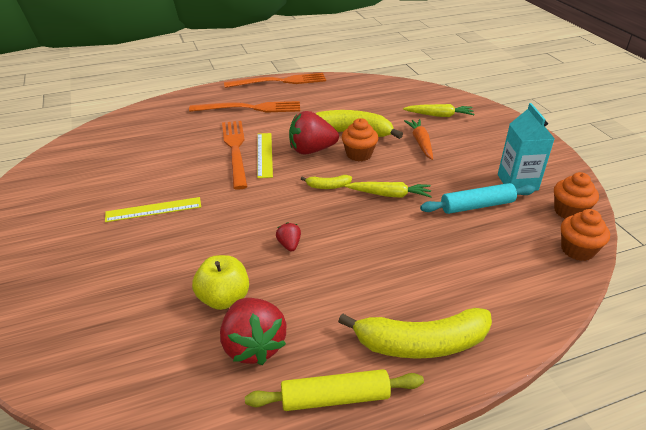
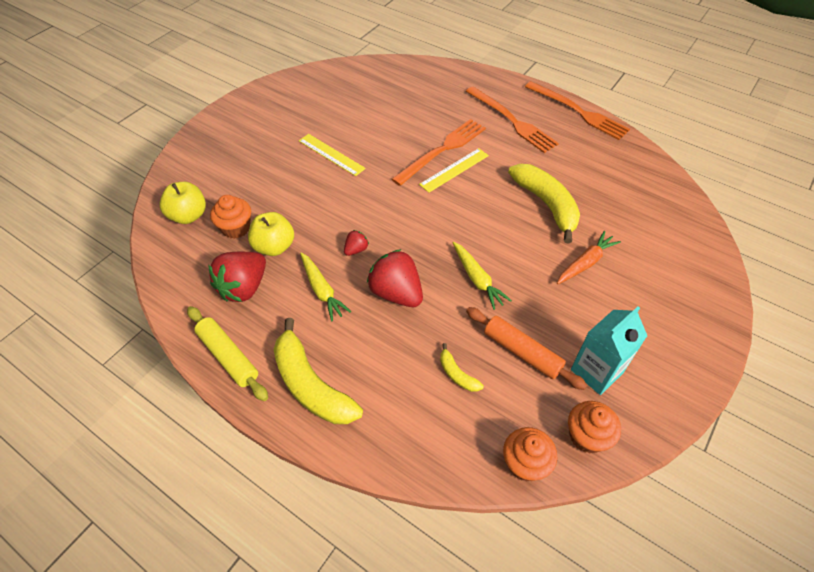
camera: 55 degrees right, 15 degrees up
(93, 353) = (188, 216): none -> yellow apple
(311, 150) = (491, 194): red strawberry -> red strawberry (396, 293)
(328, 186) = (450, 233): yellow banana -> yellow banana (457, 374)
(359, 154) = (517, 228): orange cupcake -> orange cupcake (236, 228)
(439, 115) = (656, 254): yellow carrot -> yellow carrot (322, 290)
(477, 206) = (522, 352): turquoise rolling pin -> orange rolling pin

